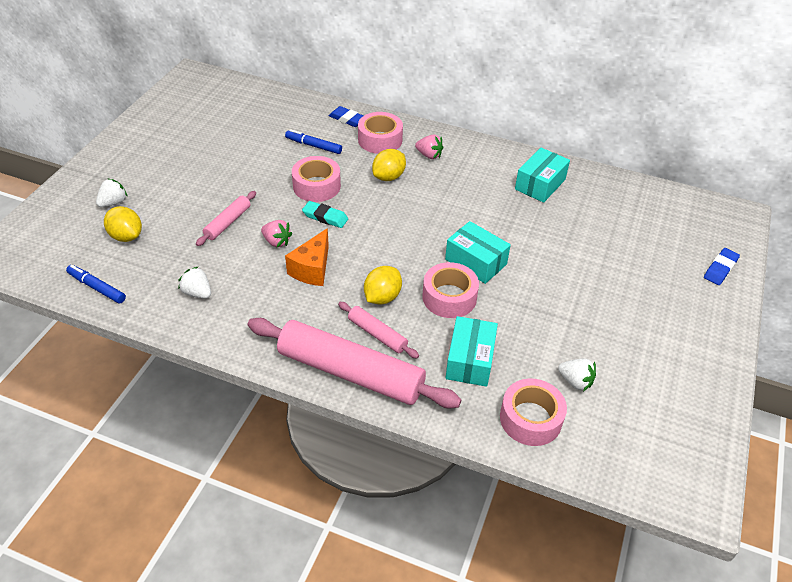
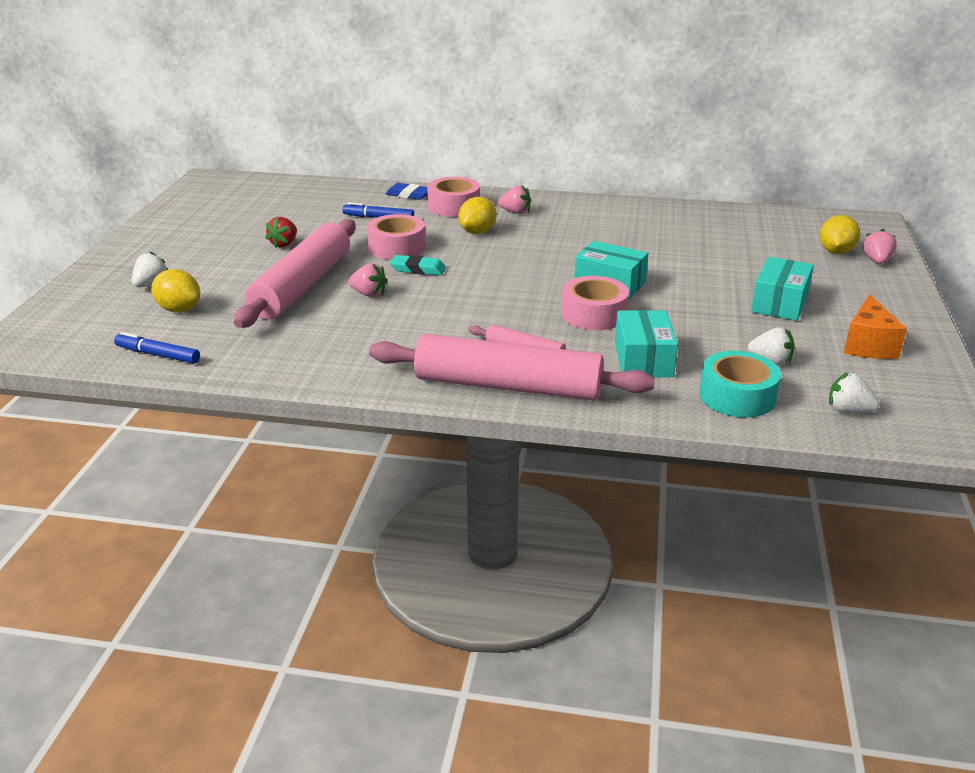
camera: 10 degrees left, 15 degrees down
(197, 293) = (289, 345): white strawberry -> white strawberry (848, 410)
(227, 223) = (302, 286): pink rolling pin -> pink rolling pin, size x2.12
(228, 168) = (284, 244): none -> red strawberry
(312, 269) = (422, 310): orange cheese -> orange cheese (868, 345)
(382, 297) = (516, 323): yellow lemon -> yellow lemon (836, 252)
(530, 419) = (737, 396): pink tape -> turquoise tape
(540, 184) = (650, 221): turquoise box -> turquoise box (779, 303)
(720, 269) = (876, 261): blue eraser -> pink strawberry

